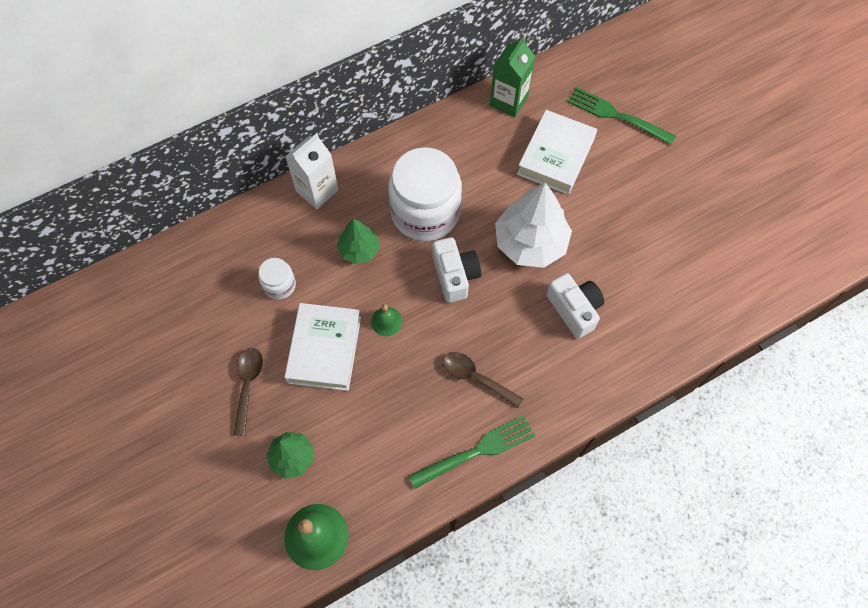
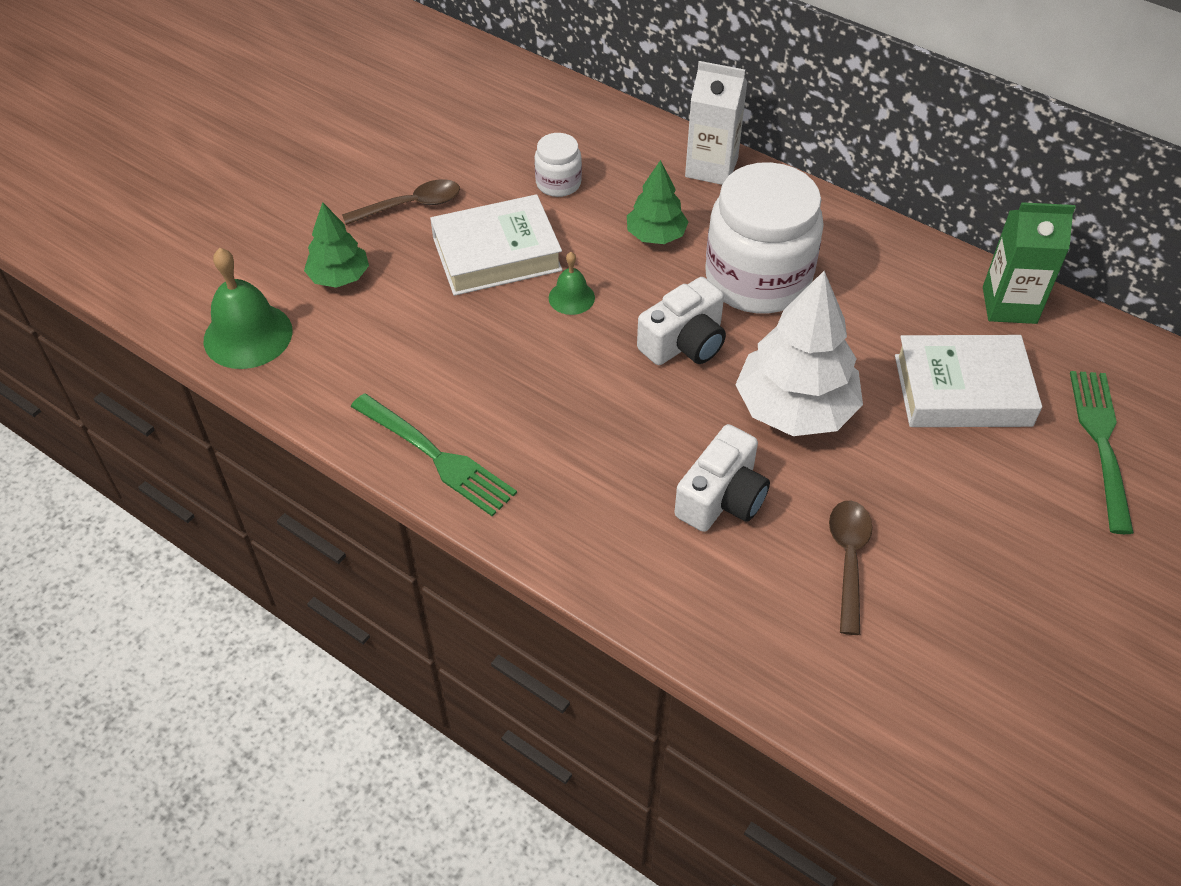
camera: 65 degrees right, 15 degrees down
(476, 378) = (544, 418): brown spoon -> brown spoon (848, 559)

